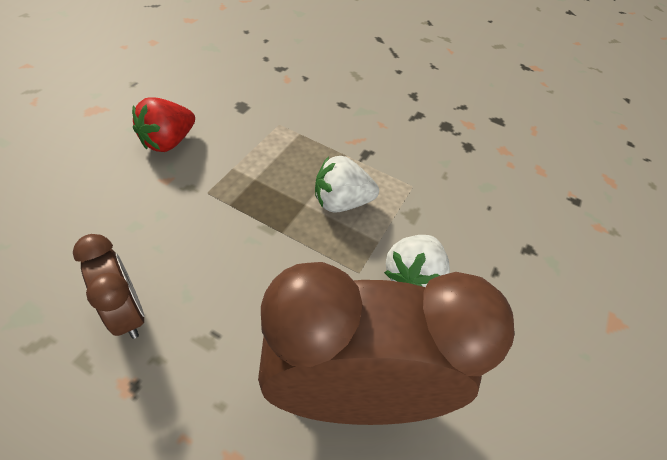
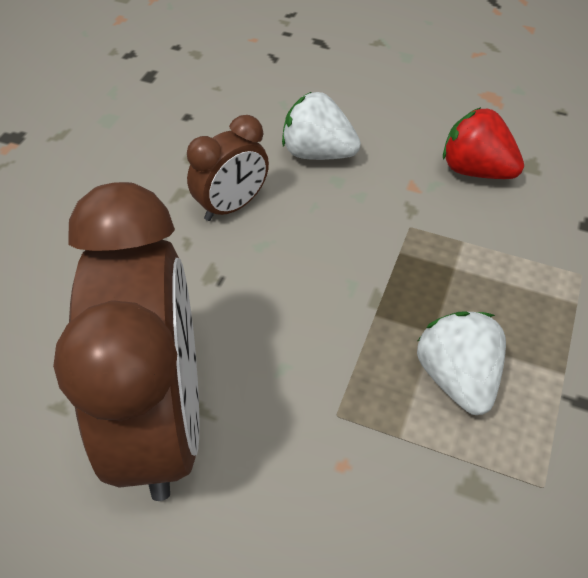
camera: 90 degrees right, 0 degrees up
(412, 277) = (347, 490): white strawberry -> white strawberry (318, 153)

